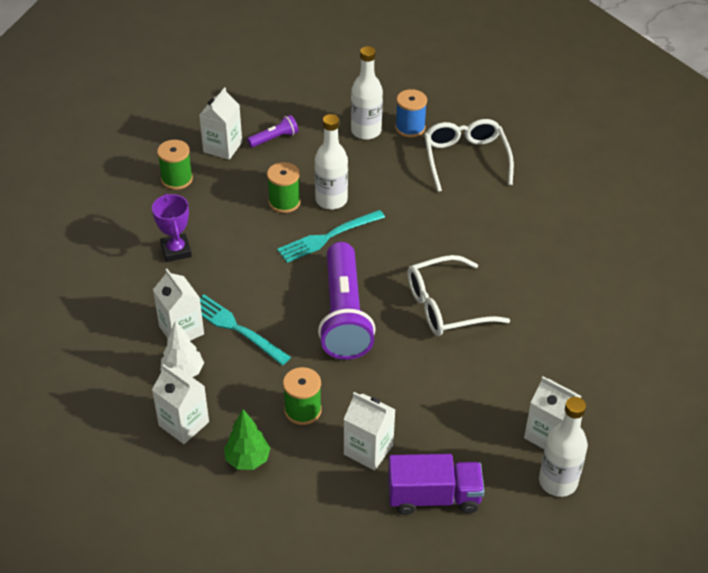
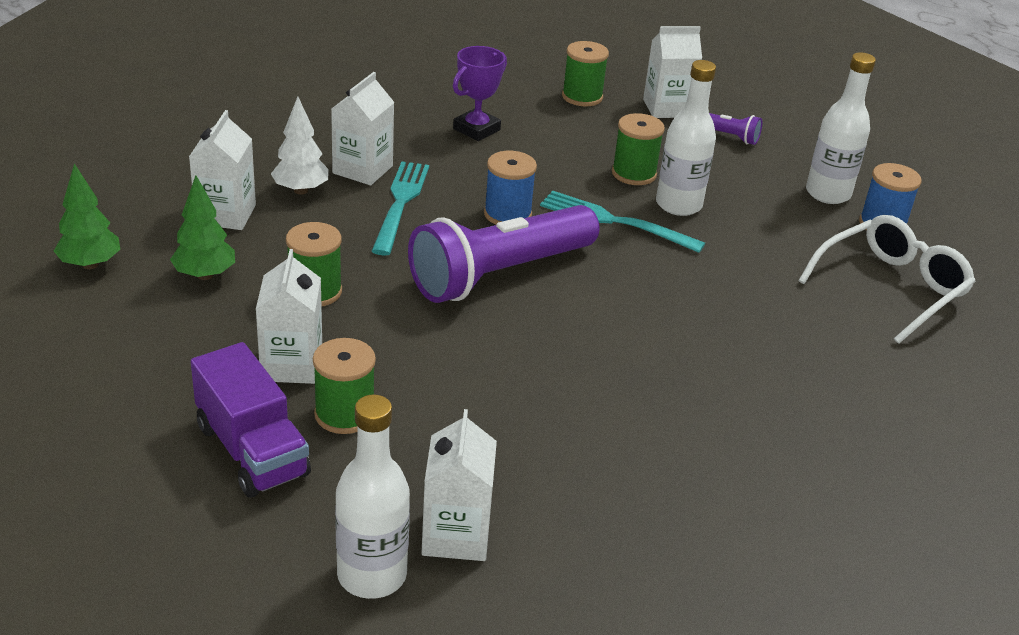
camera: 55 degrees right, 10 degrees down
(192, 518) = (90, 264): none -> green tree
(285, 282) = (507, 214): none -> blue spool
(427, 442) = (344, 414): none -> green spool
(445, 306) = (602, 354): white glasses -> none

